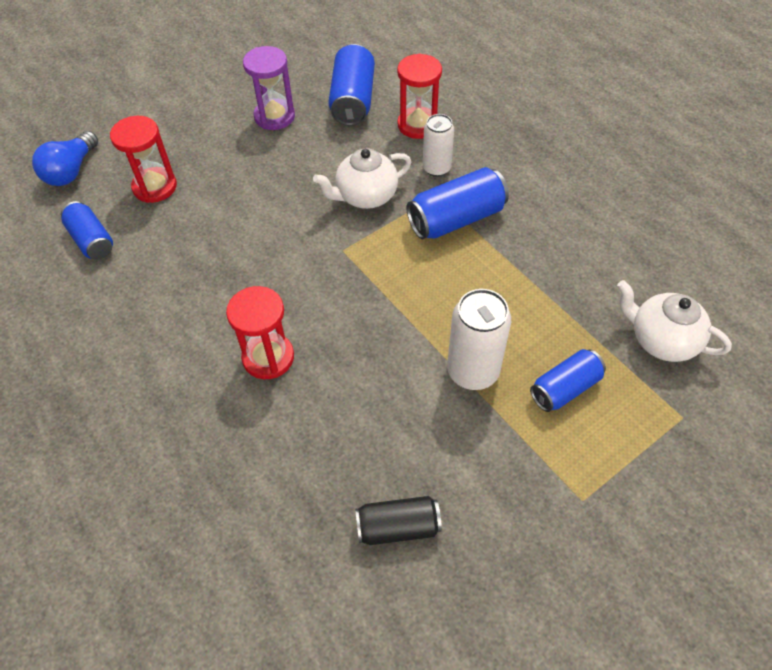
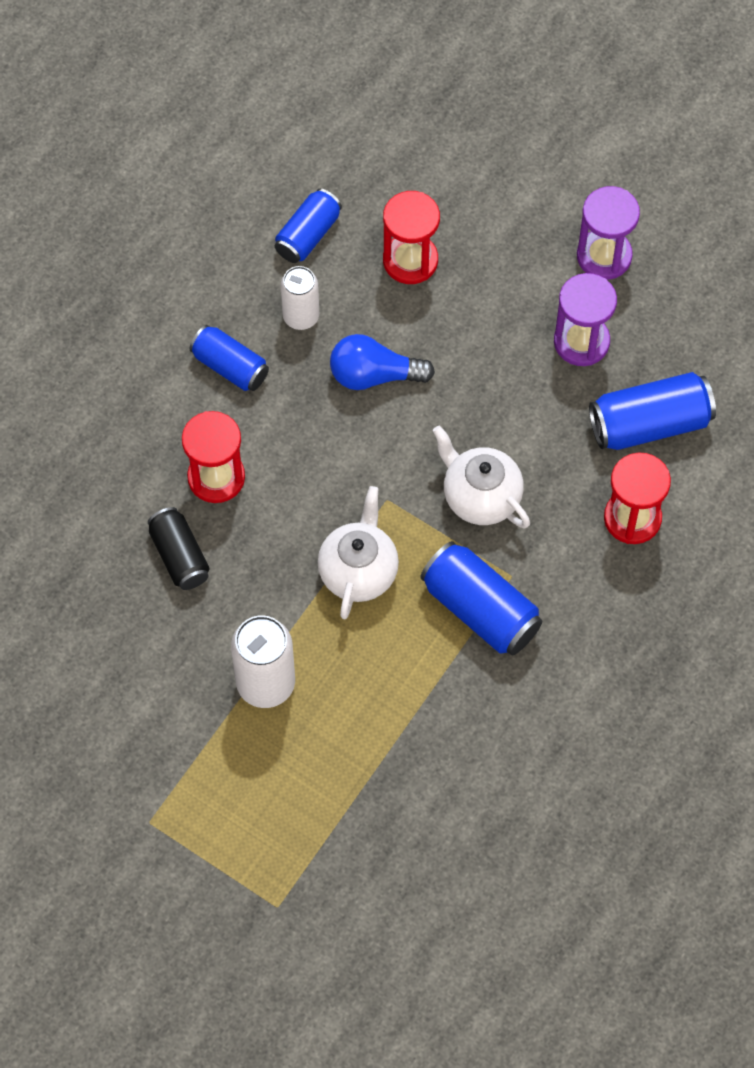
camera: 70 degrees right, 10 degrees up
(71, 171) = (402, 160): blue light bulb -> blue light bulb (374, 375)
(218, 91) = (604, 256): none -> purple hourglass
(398, 527) = (70, 661): black can -> black can (179, 556)
(436, 168) = (559, 563): white can -> white can (301, 316)
(565, 388) = (275, 781): blue can -> blue can (230, 366)
(661, 340) = (373, 872): white teapot -> white teapot (358, 571)

